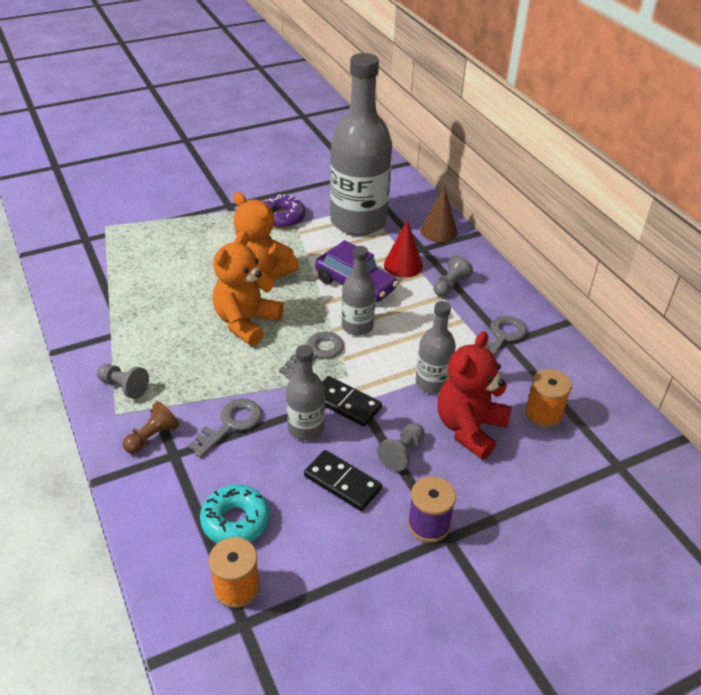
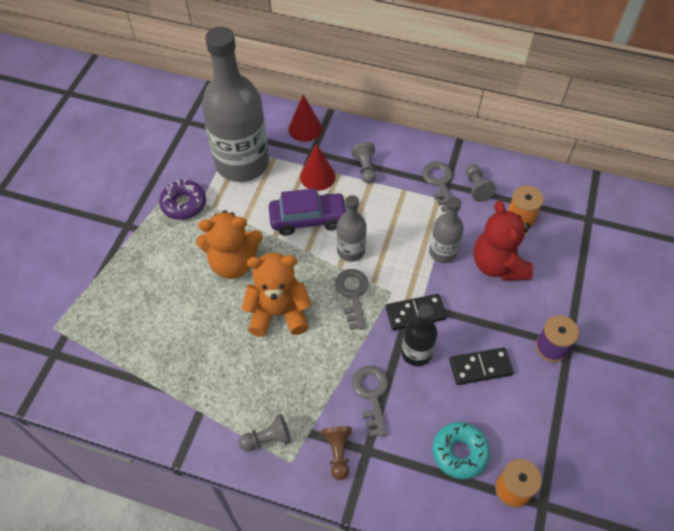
camera: 45 degrees left, 15 degrees up
(246, 322) = (278, 313): orange teddy bear -> orange teddy bear turned 105 degrees clockwise
(306, 428) = (416, 353): grey bottle -> black bottle
(402, 453) = (485, 316): grey pawn -> grey pawn (476, 187)
(439, 231) = (305, 128): brown cone -> red cone

